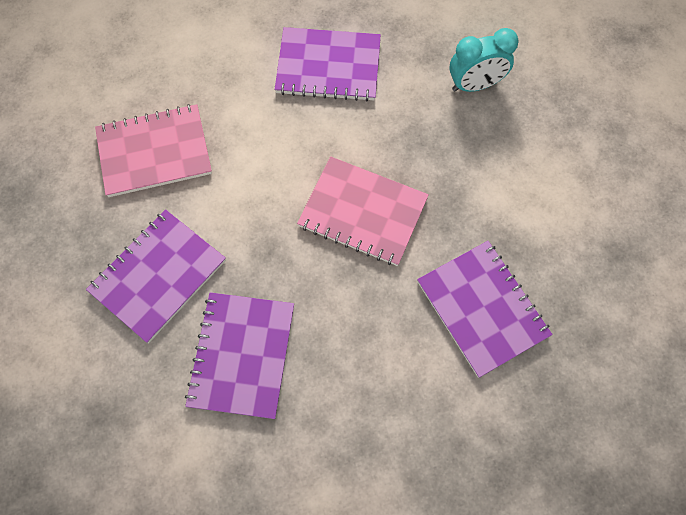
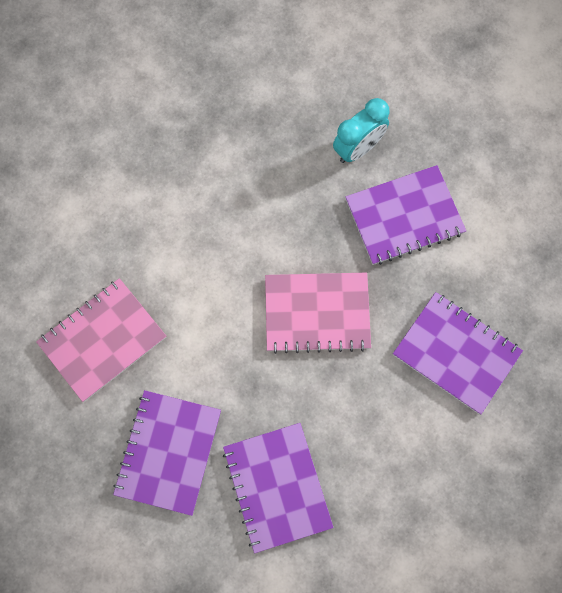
camera: 25 degrees left, 5 degrees up
(328, 66) = (219, 186): purple notebook -> purple notebook (404, 216)

